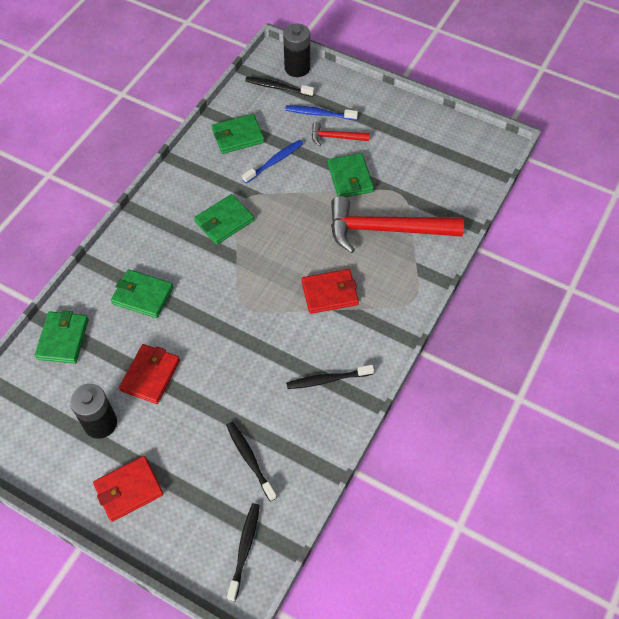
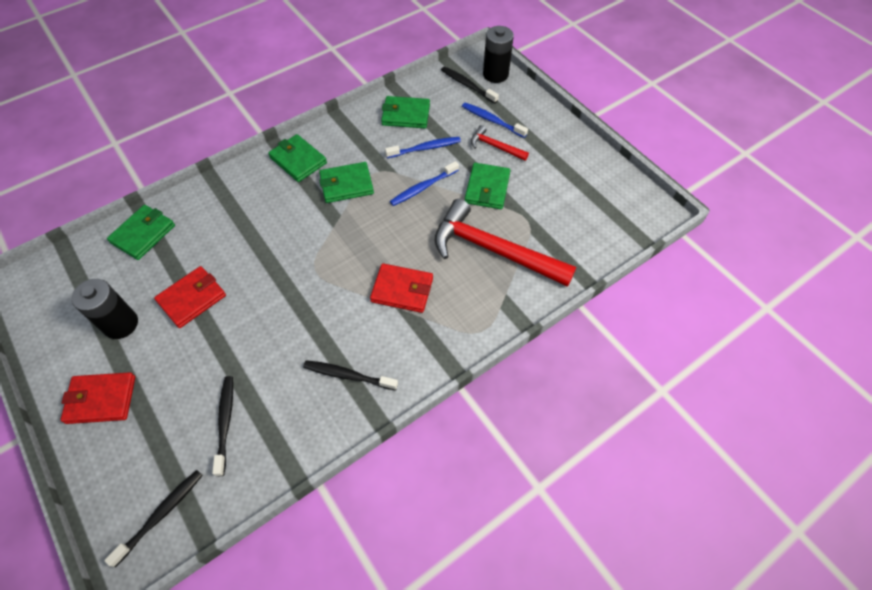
camera: 25 degrees right, 0 degrees up
(143, 295) = (233, 223): green wallet -> green wallet (298, 160)
(294, 198) = (423, 188): none -> blue toothbrush

